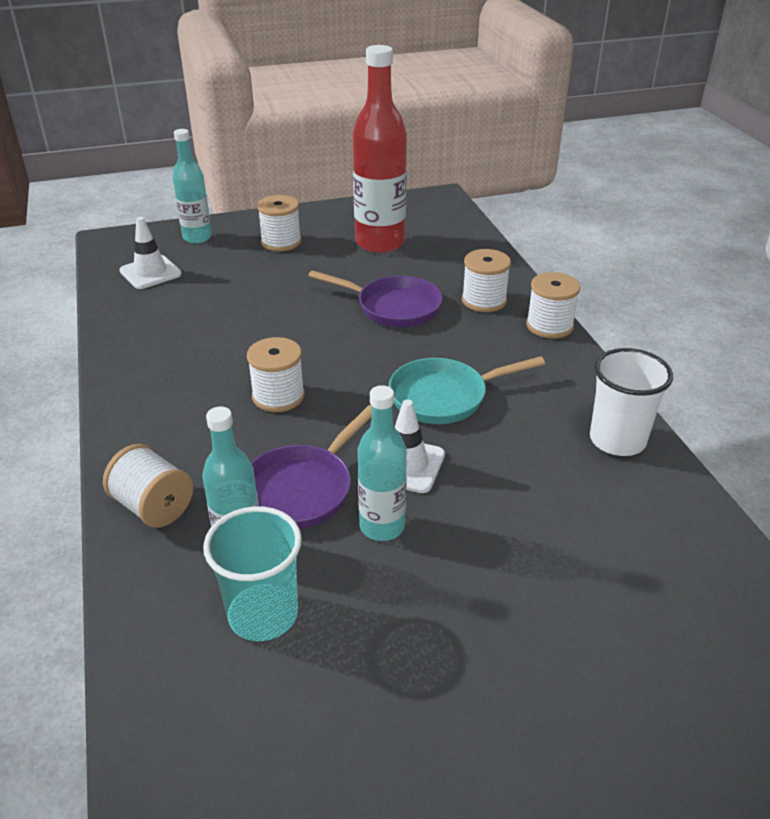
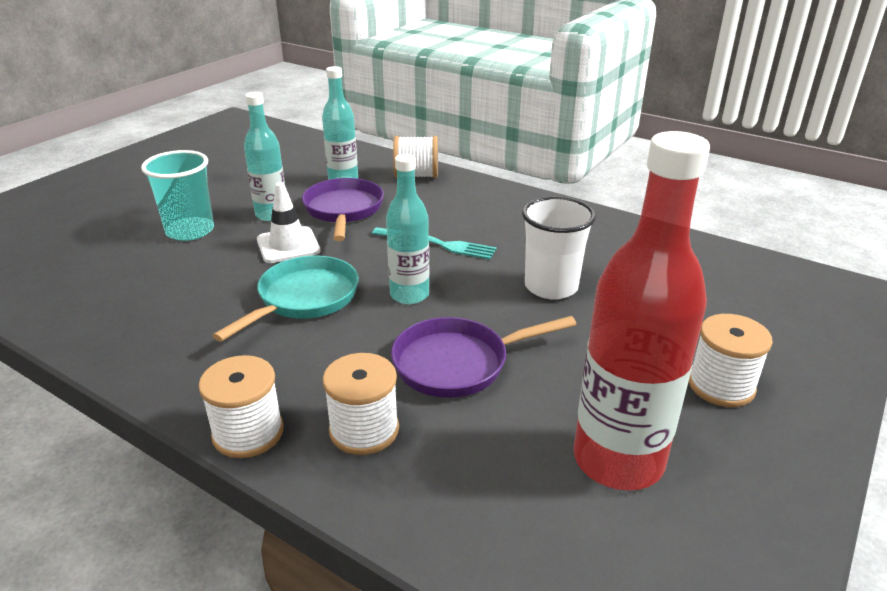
camera: 140 degrees right, 5 degrees down
(150, 272) = (735, 280): white traffic cone -> none
(197, 237) = (803, 339): turquoise bottle -> turquoise bottle (409, 295)
(263, 614) = (299, 170): turquoise cup -> turquoise cup (190, 231)
(278, 396) = (437, 244): white spool -> turquoise fork
(617, 440) = (112, 331): white cup -> white cup (551, 287)

